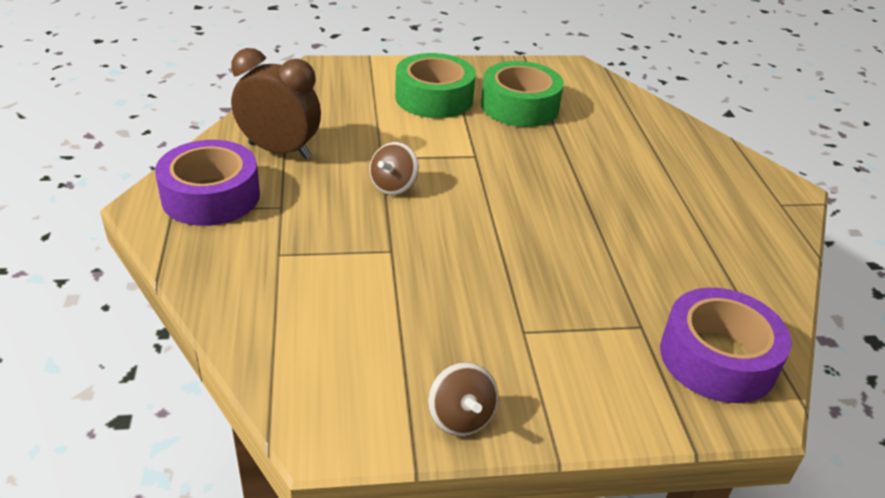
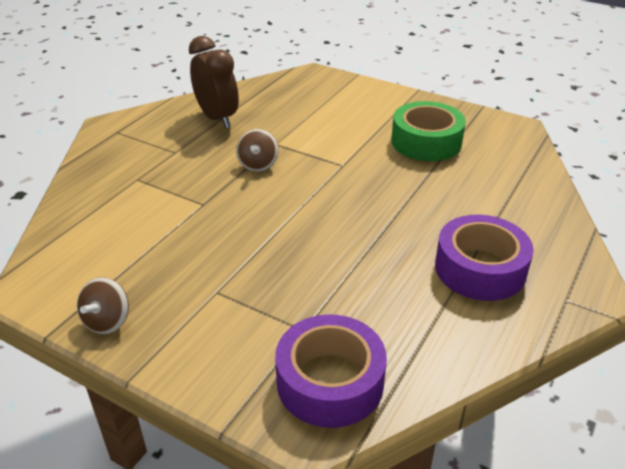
camera: 40 degrees right, 0 degrees up
(211, 196) = (144, 132): purple tape -> purple tape (480, 269)
(393, 186) = (258, 165): brown spinning top -> brown spinning top turned 60 degrees counterclockwise
(434, 98) = (366, 116): green tape -> none

